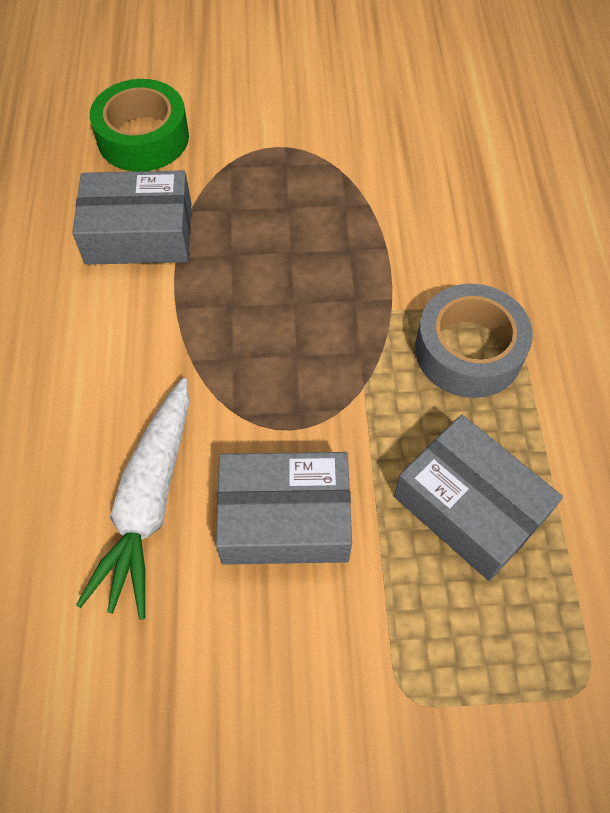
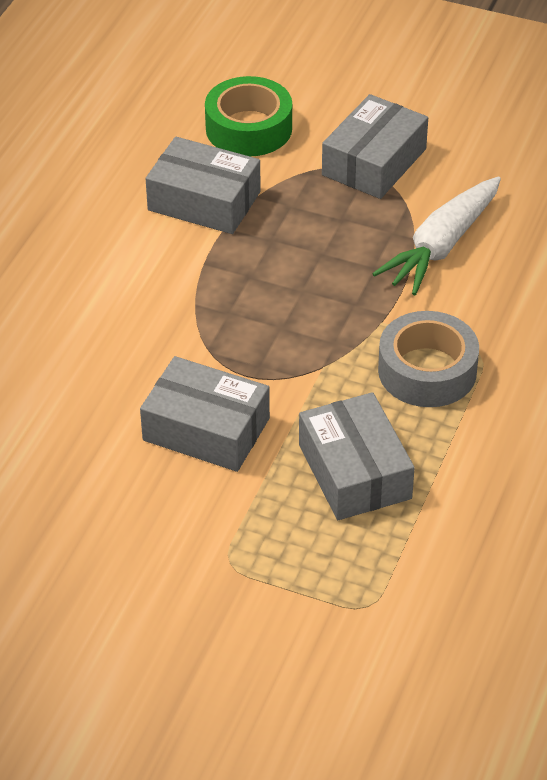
camera: 25 degrees right, 15 degrees down
(149, 502) = (111, 385): white carrot -> white carrot (441, 246)
(284, 135) = (374, 162): none -> grey box

